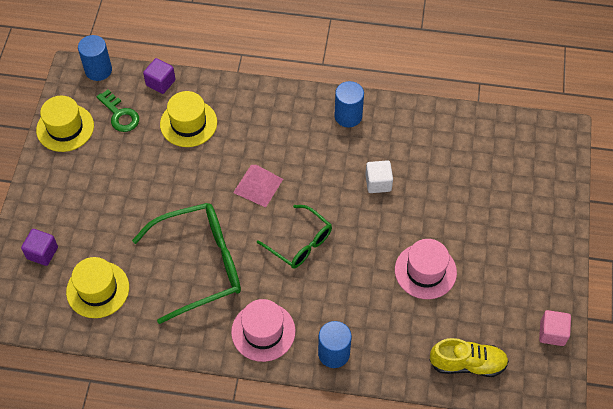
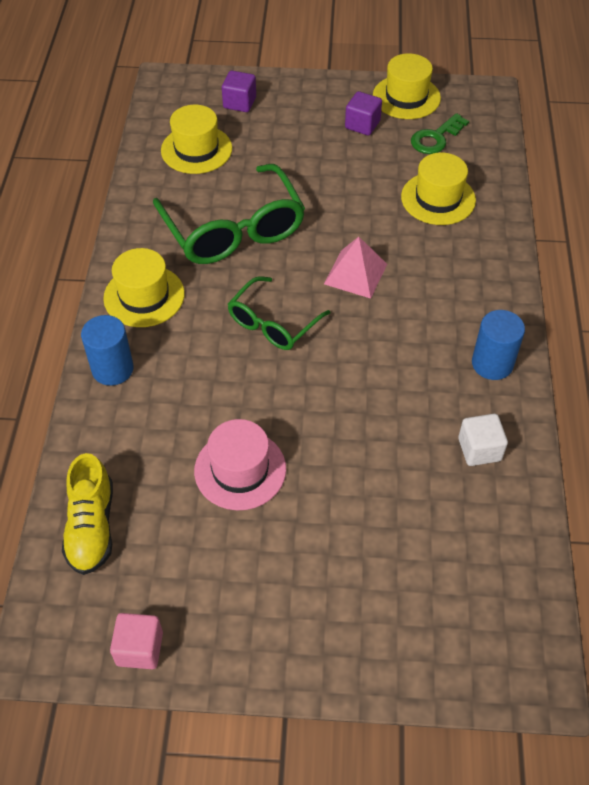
camera: 85 degrees right, 5 degrees down
(98, 70) = (497, 112): blue cylinder -> none
(160, 83) = (494, 167): purple cube -> purple cube (362, 125)
(263, 331) = (144, 296): pink hat -> yellow hat
(378, 183) = (382, 405): white cube -> white cube (479, 449)

